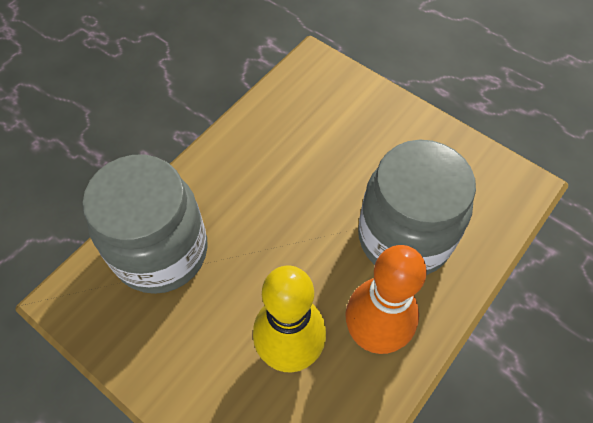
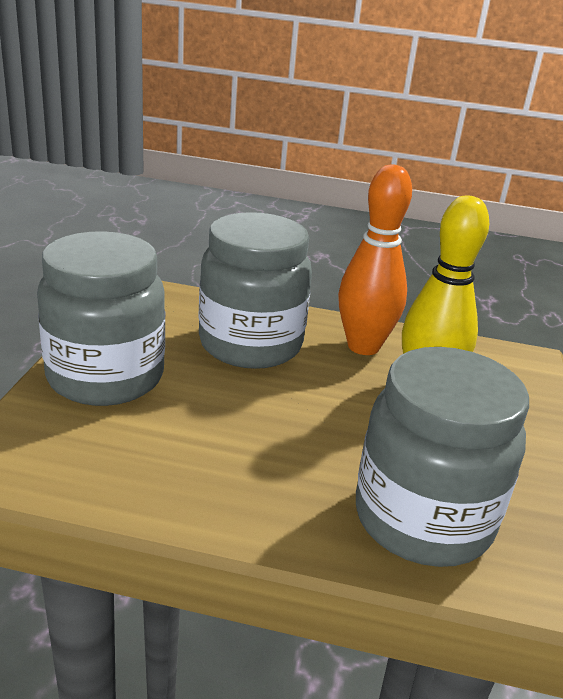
camera: 120 degrees left, 30 degrees down
(385, 129) = (105, 377): none -> grey jar

